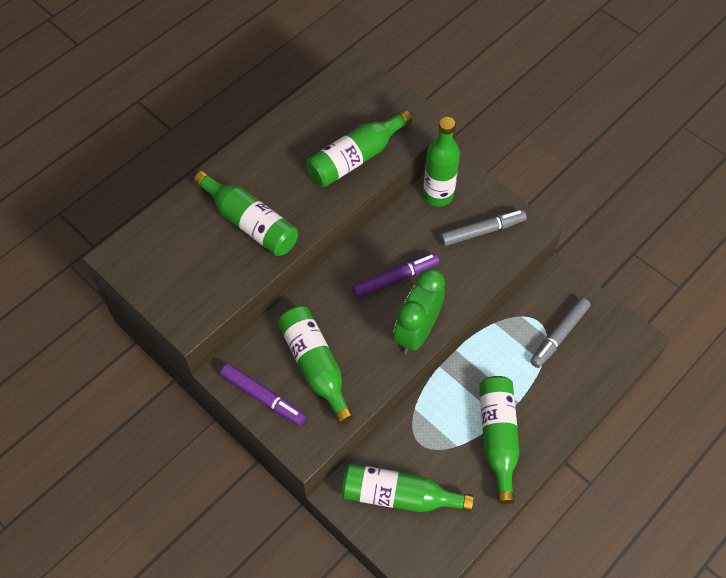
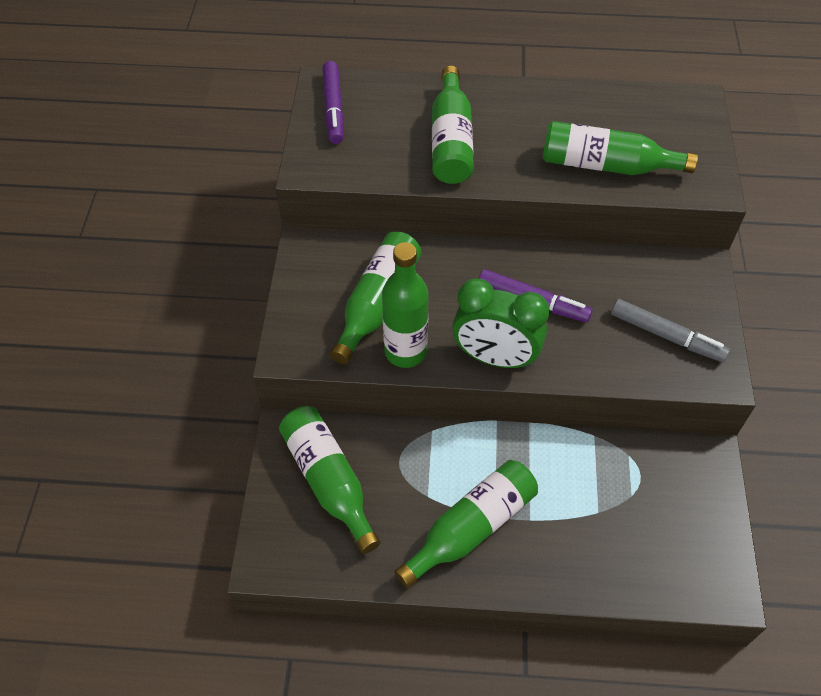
camera: 50 degrees right, 5 degrees down
(263, 397) = (308, 287): purple marker -> purple marker (333, 108)
(417, 332) = (495, 358): green clock -> green clock turned 150 degrees counterclockwise
(438, 195) = (662, 272): green bottle -> green bottle (405, 352)
(559, 335) = (645, 506): grey marker -> none

